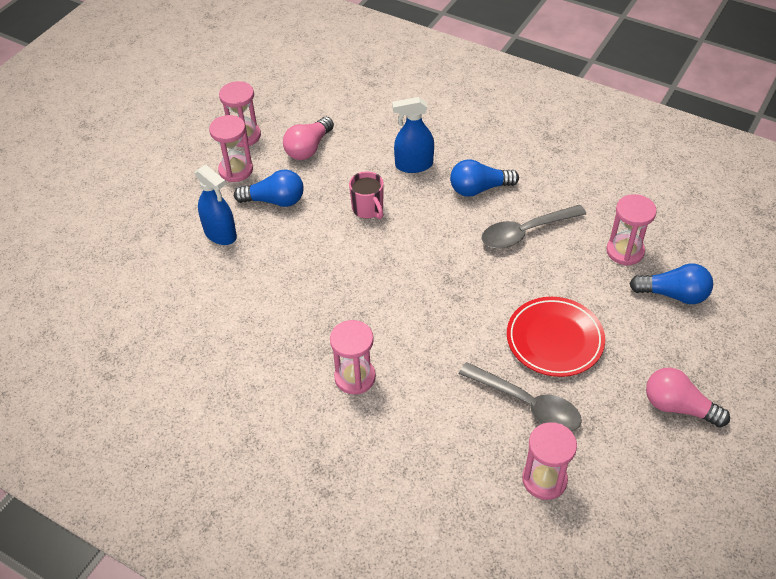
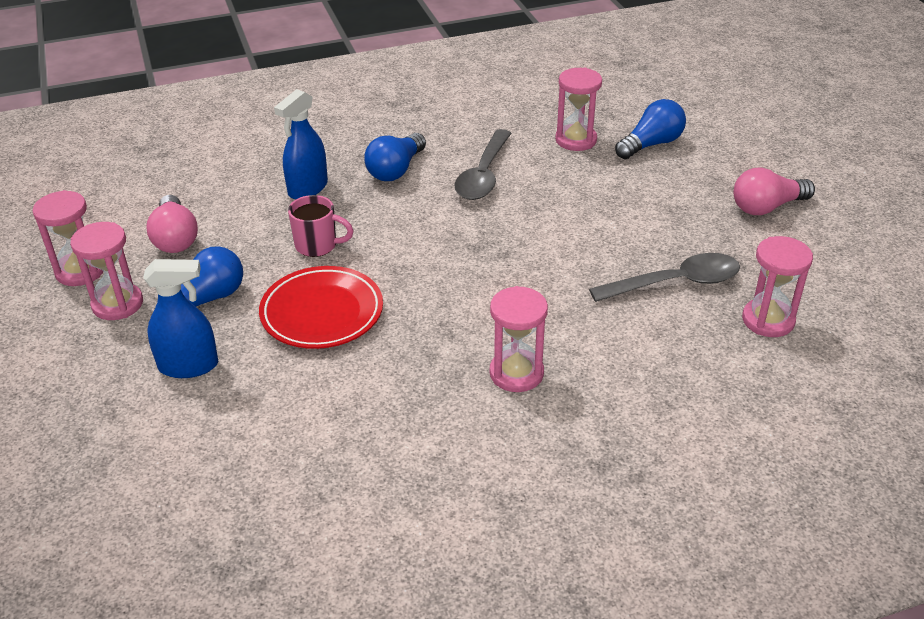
camera: 50 degrees left, 10 degrees down
(554, 340) = (623, 228): red plate -> red plate (322, 313)

